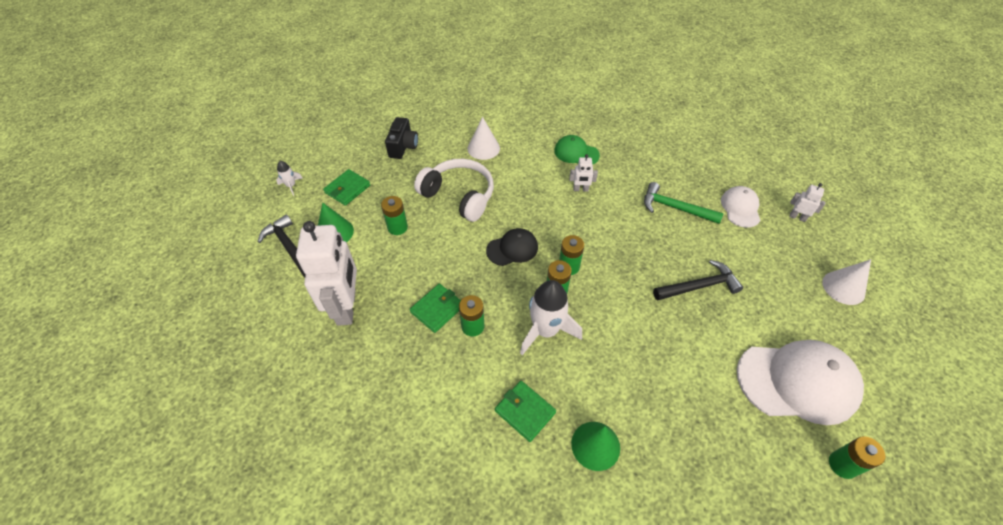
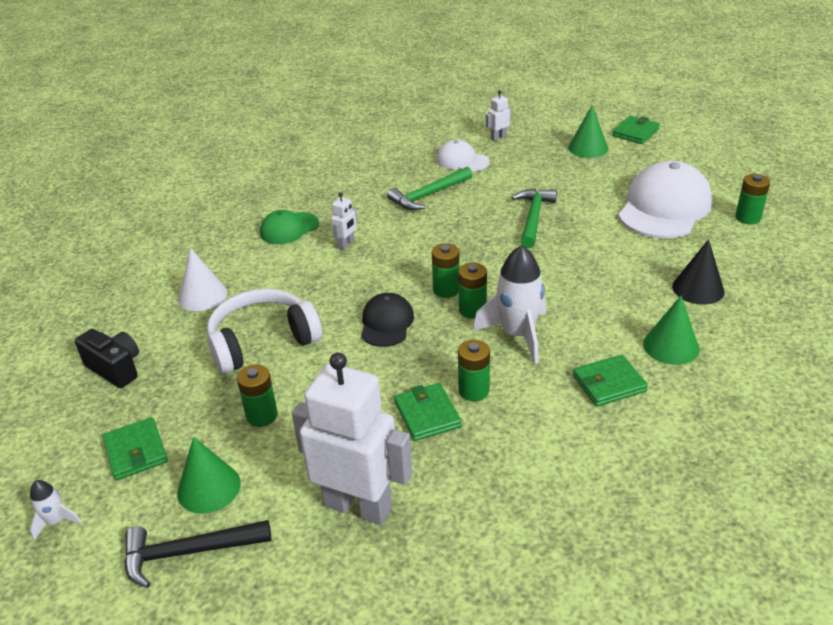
camera: 60 degrees left, 15 degrees down
(689, 446) = (698, 288): none -> black cone
(699, 286) = (533, 217): black hammer -> green hammer
(843, 287) = (588, 148): white cone -> green cone
(910, 317) = (635, 132): none -> green wallet

